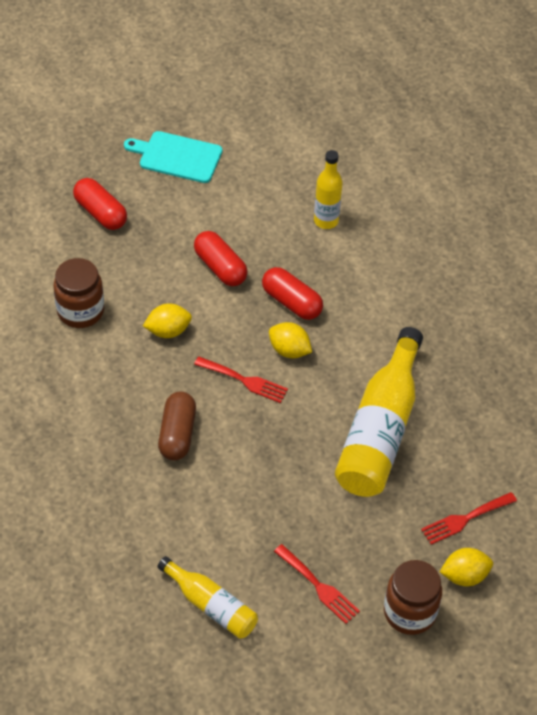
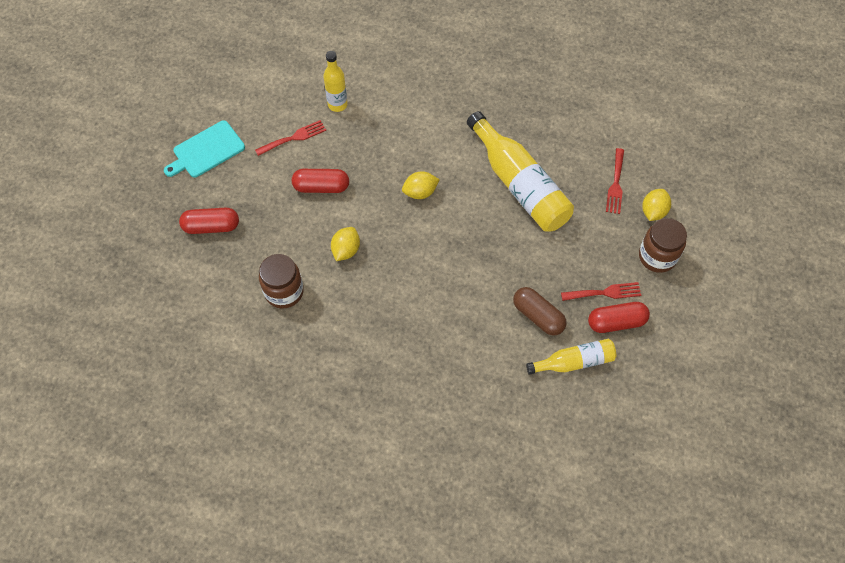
camera: 50 degrees left, 10 degrees up
(177, 434) = (432, 297): brown capsule -> brown capsule (538, 316)
(245, 380) = (422, 232): red fork -> red fork (294, 138)
(292, 302) = (384, 166): red capsule -> red capsule (616, 322)

